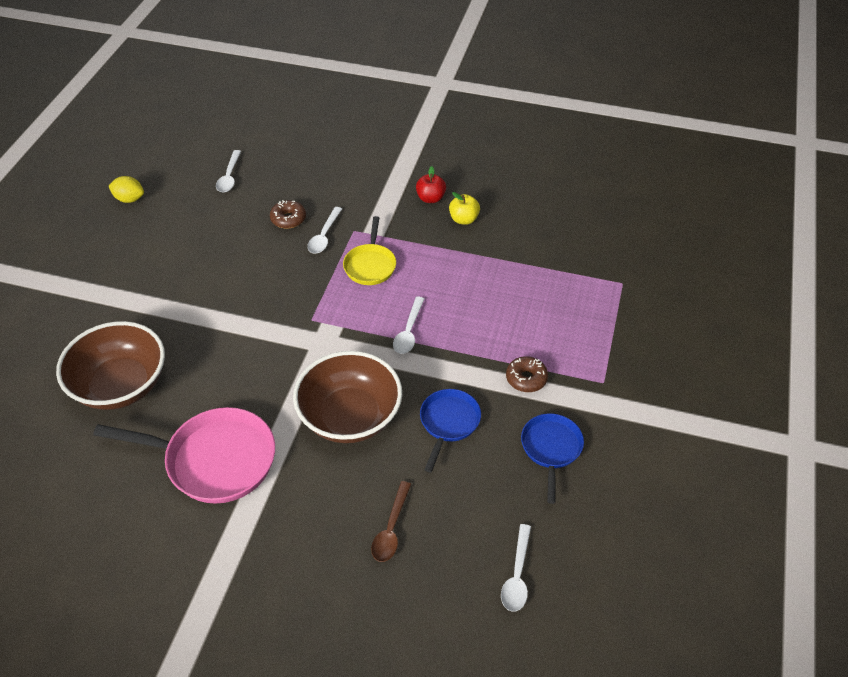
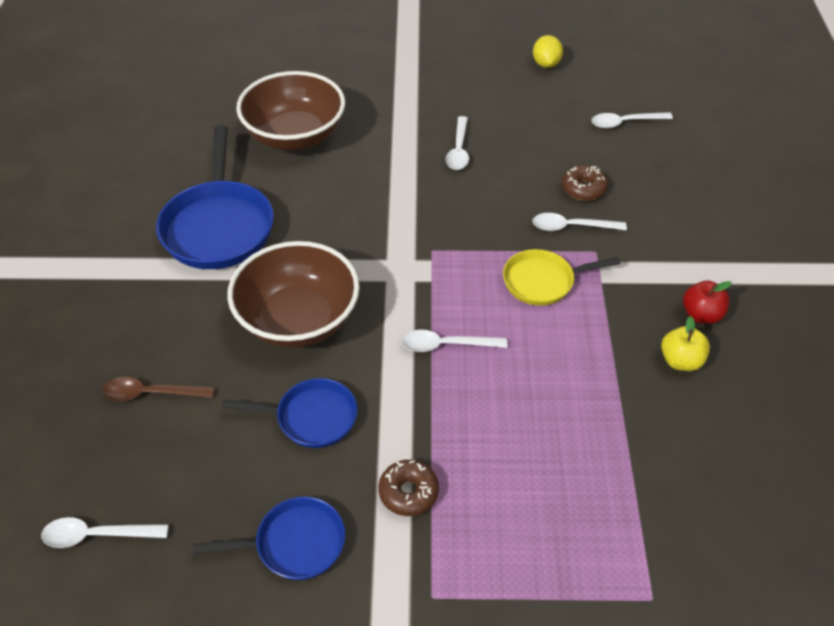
camera: 75 degrees right, 0 degrees up
(205, 278) = (458, 150): none -> white spoon
(214, 460) = (218, 226): pink pan -> blue pan

